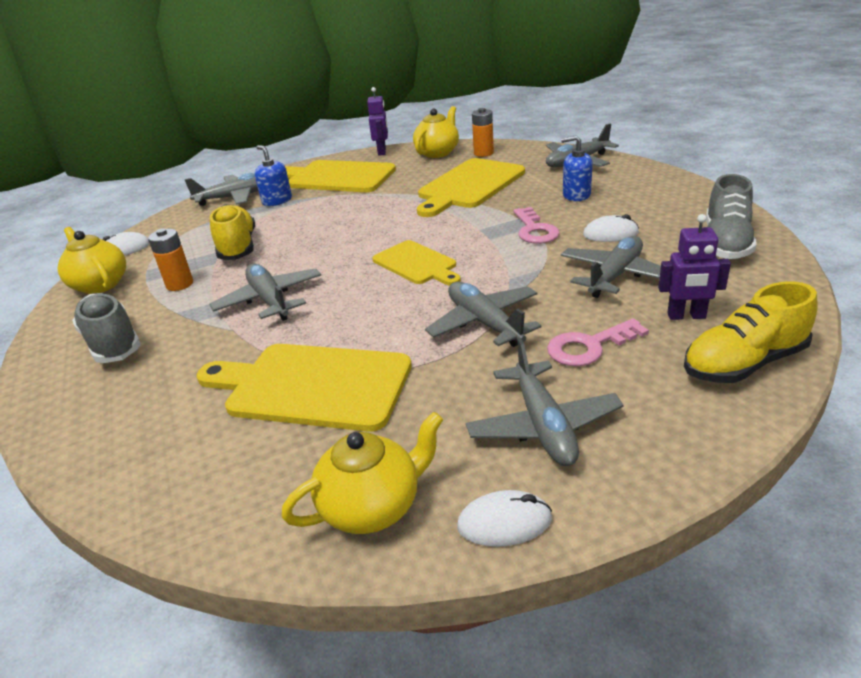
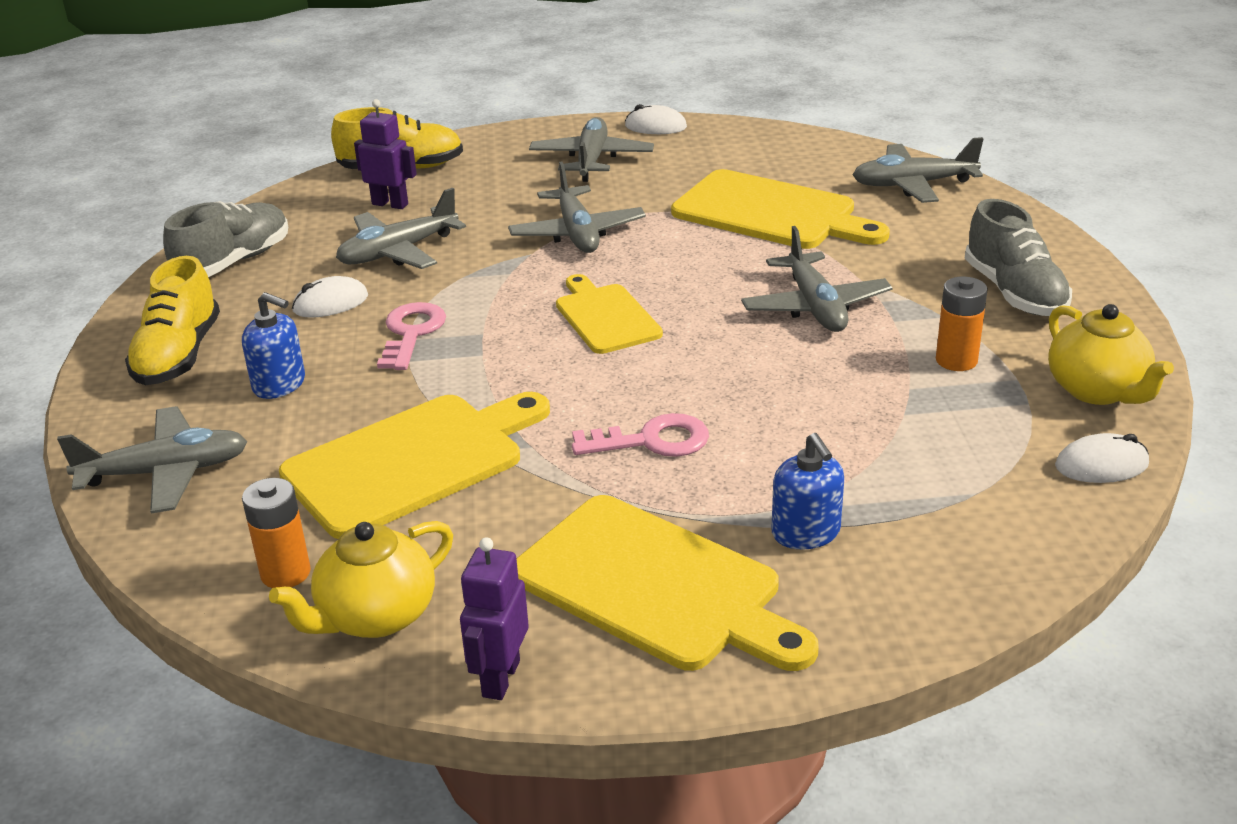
camera: 165 degrees left, 0 degrees up
(235, 197) = (908, 579): grey plane -> grey plane (913, 185)
(238, 247) = (875, 414): yellow shoe -> yellow shoe (178, 355)
(373, 506) = (737, 143): yellow teapot -> none
(589, 346) = (502, 198): pink key -> pink key (651, 441)
(610, 234) = (330, 303): white mouse -> white mouse turned 45 degrees counterclockwise

